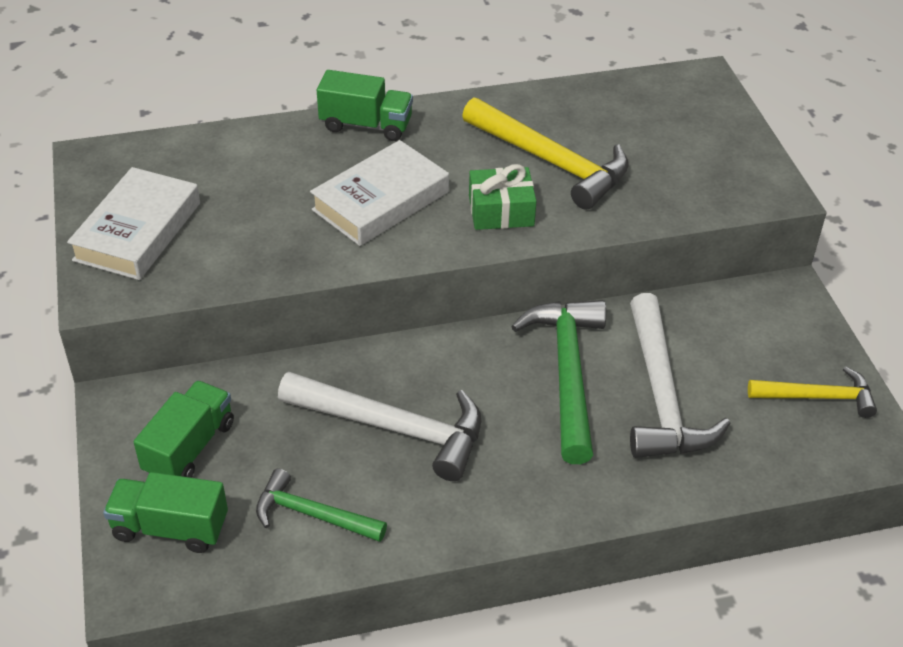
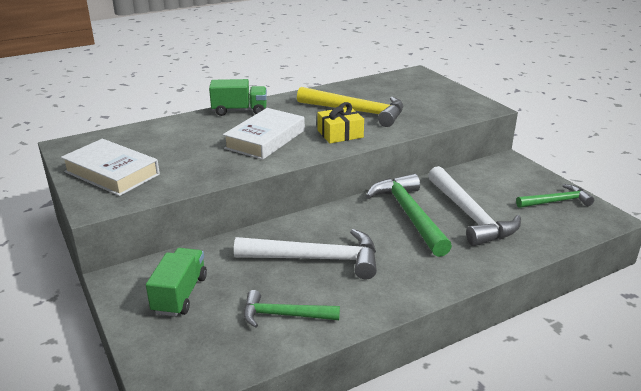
camera: 15 degrees left, 15 degrees down
(138, 231) = (112, 173): white book -> white book turned 60 degrees counterclockwise
(170, 528) = (183, 343): green truck -> none
(501, 211) = (340, 134): green gift -> yellow gift
(817, 397) = (556, 201): yellow hammer -> green hammer

